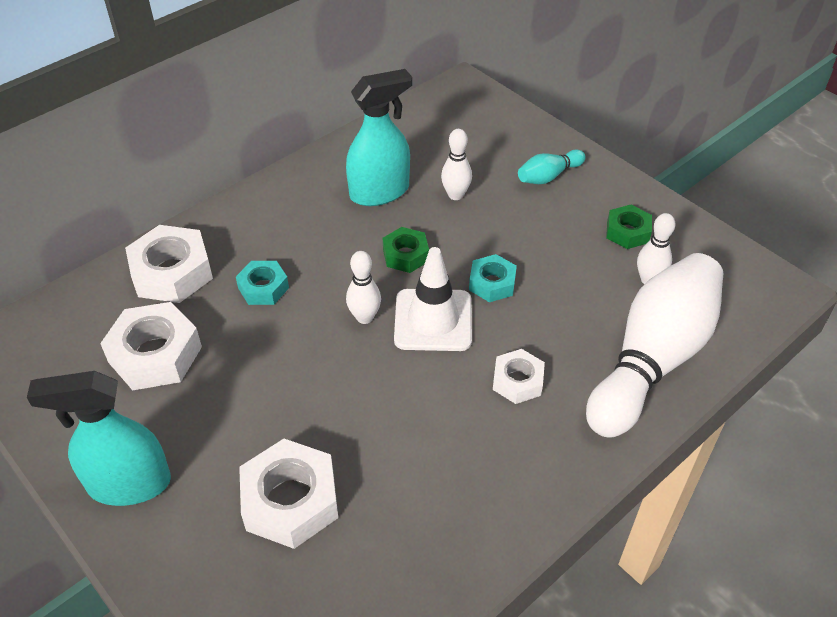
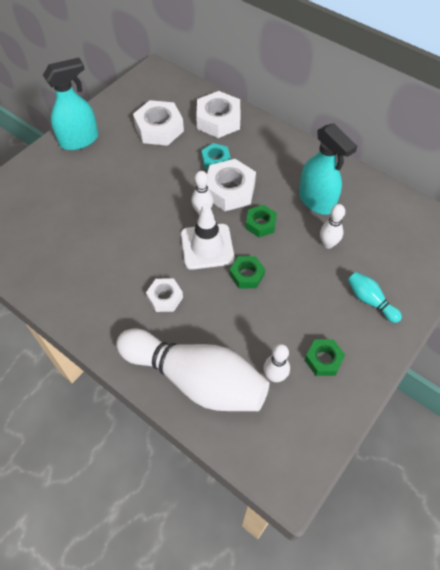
camera: 80 degrees right, 10 degrees up
(129, 484) = (79, 140): turquoise spray bottle -> turquoise spray bottle turned 75 degrees clockwise
(290, 501) = (73, 203): white nut -> white nut (229, 190)
(492, 283) = (246, 275): turquoise nut -> green nut

